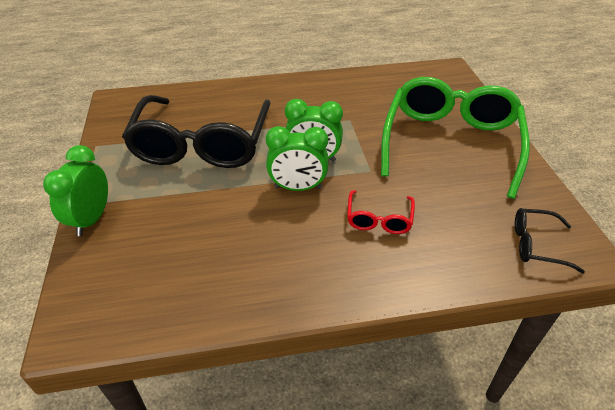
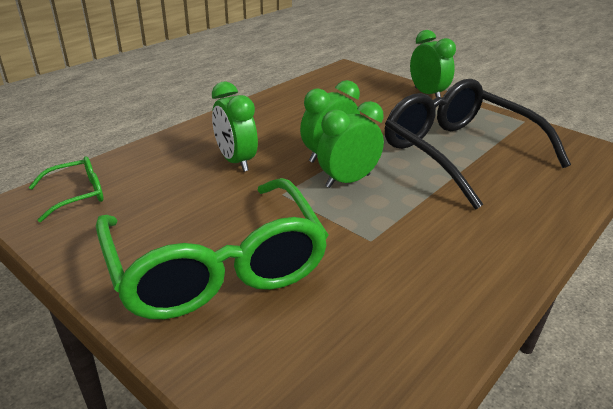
camera: 140 degrees right, 10 degrees down
(379, 219) = (236, 161): red glasses -> green clock
(536, 245) = (77, 195): black glasses -> green glasses

